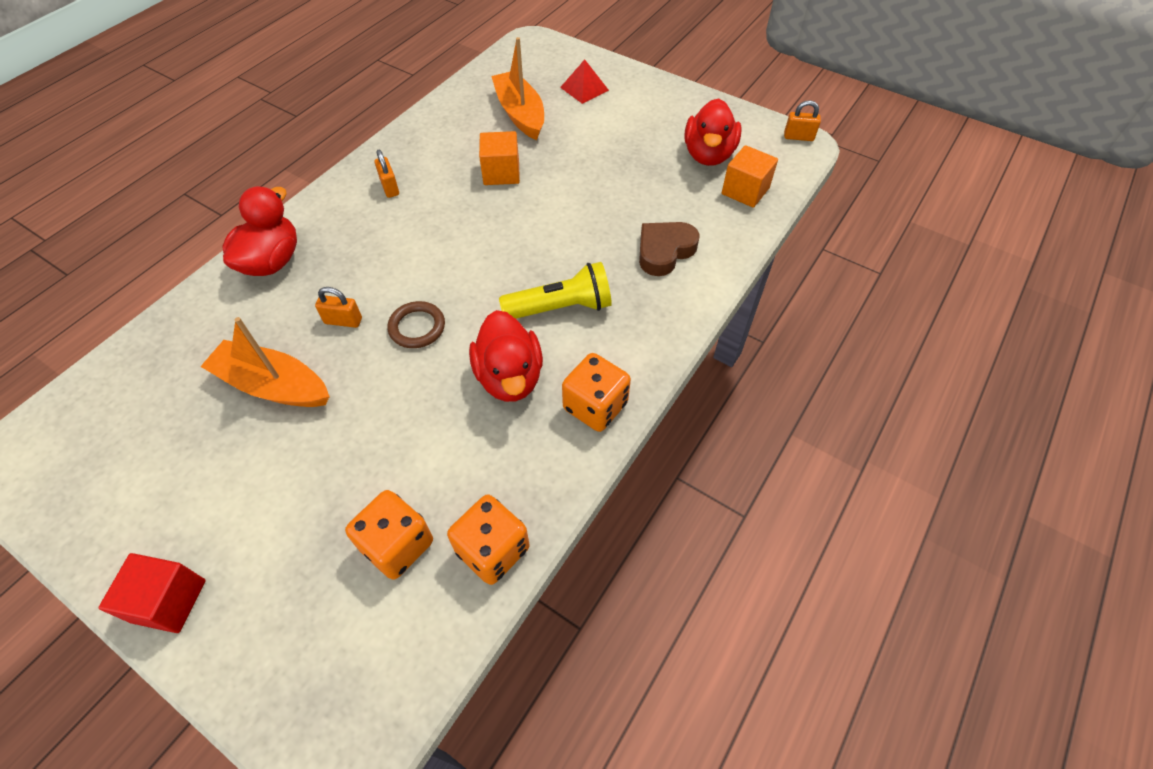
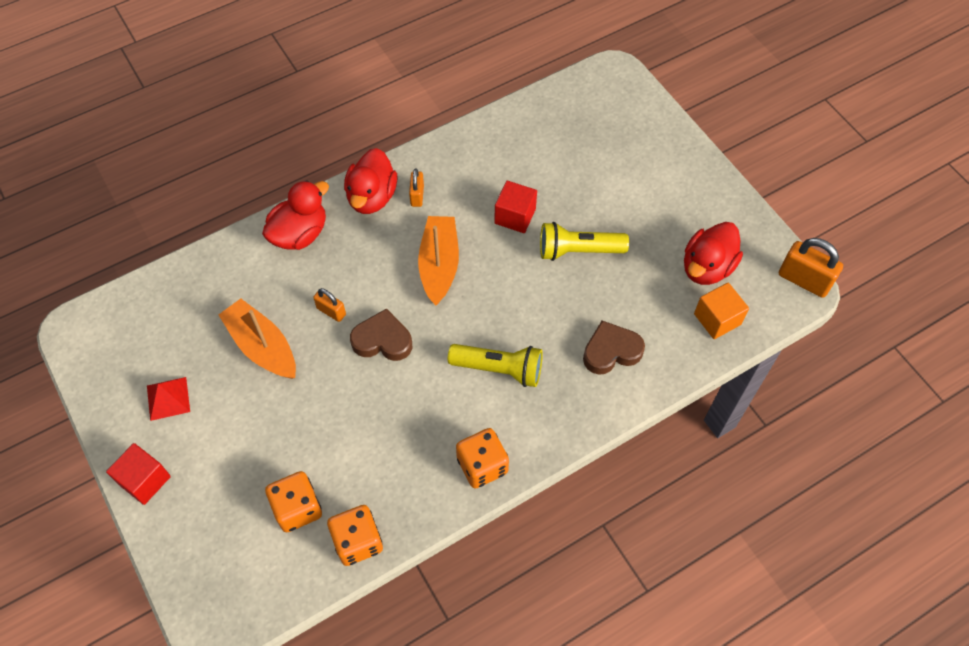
camera: 25 degrees right, 5 degrees up
(417, 327) = (382, 340): brown ring -> brown heart
(501, 173) = (515, 216): orange cube -> red cube
(509, 377) = (431, 413): red duck -> red duck (372, 197)
(520, 114) = (562, 156): orange boat -> orange boat (439, 265)
(580, 180) = (578, 250): none -> yellow flashlight
(584, 88) = (634, 148): red pyramid -> red pyramid (168, 398)
(798, 137) = (804, 280): orange padlock -> orange padlock, size x1.74

